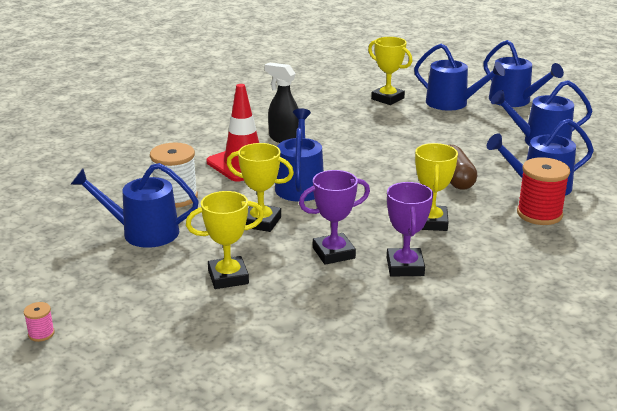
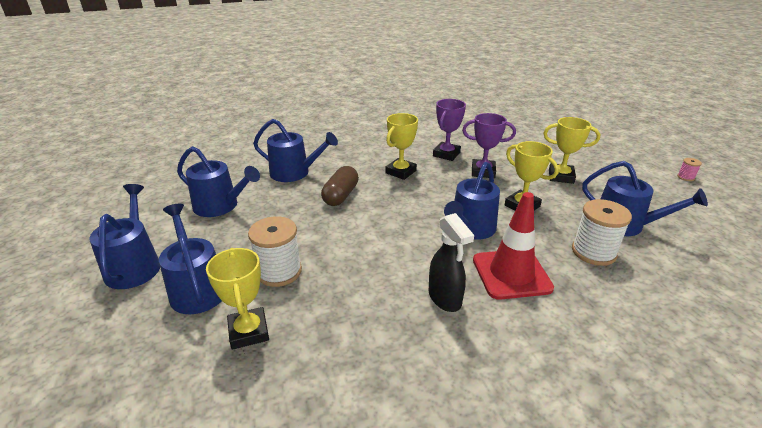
camera: 150 degrees left, 5 degrees up
(415, 122) = (279, 271): none -> white spool
(539, 214) = (327, 158): red spool -> none

